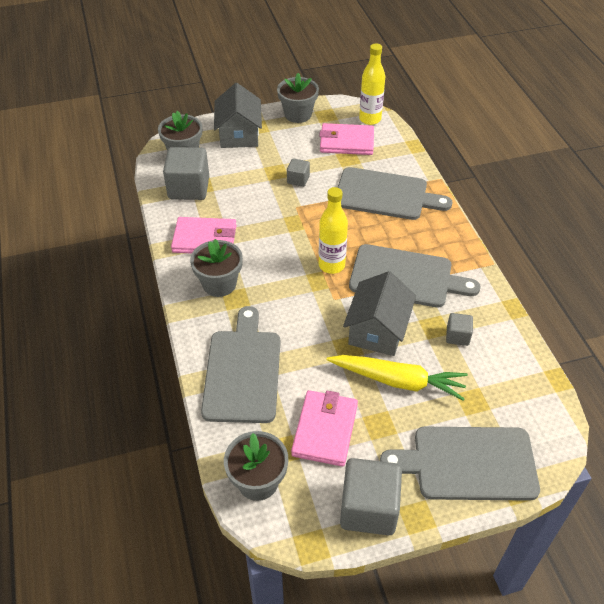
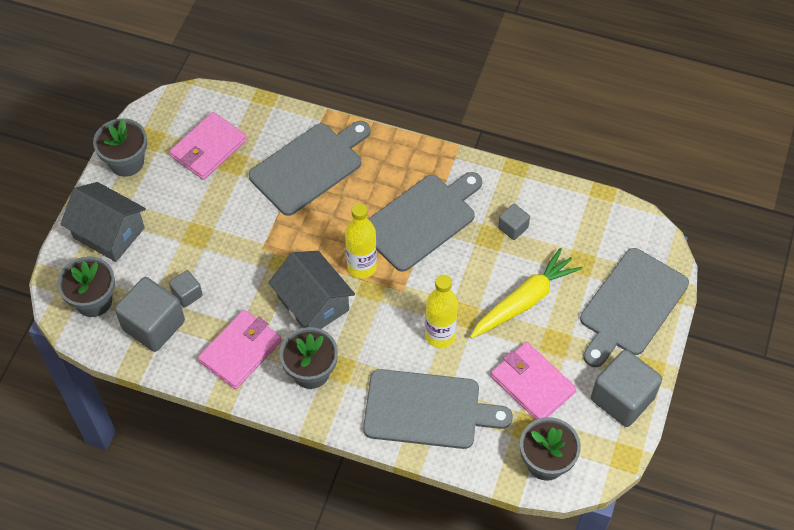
camera: 55 degrees left, 10 degrees up
(243, 371) = (428, 410): grey cutting board -> grey cutting board turned 150 degrees clockwise
(298, 180) = (226, 223): grey cube -> grey cube (187, 294)
(370, 119) = (192, 106): yellow bottle -> yellow bottle (440, 336)
(377, 330) = (462, 280): grey house -> grey house (313, 303)

